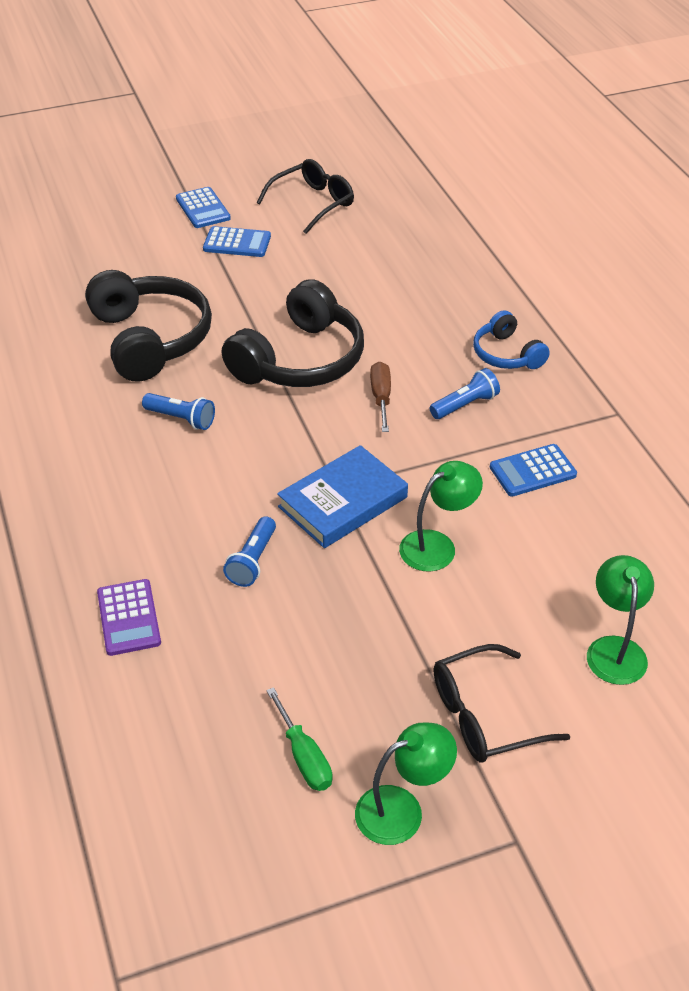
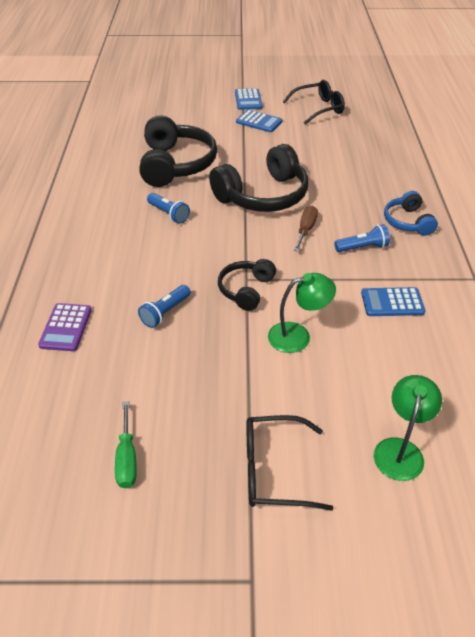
camera: 20 degrees right, 0 degrees up
(343, 502) = (246, 290): blue book -> black headphones
(402, 810) = (176, 523): green lamp -> none

